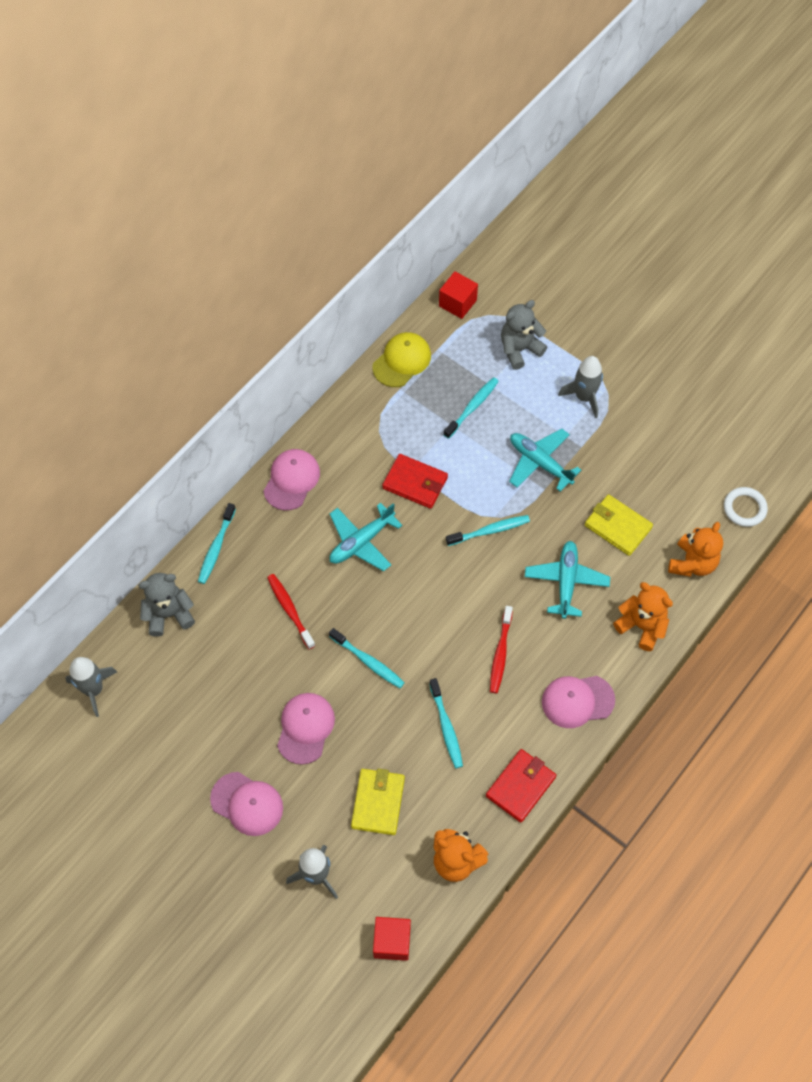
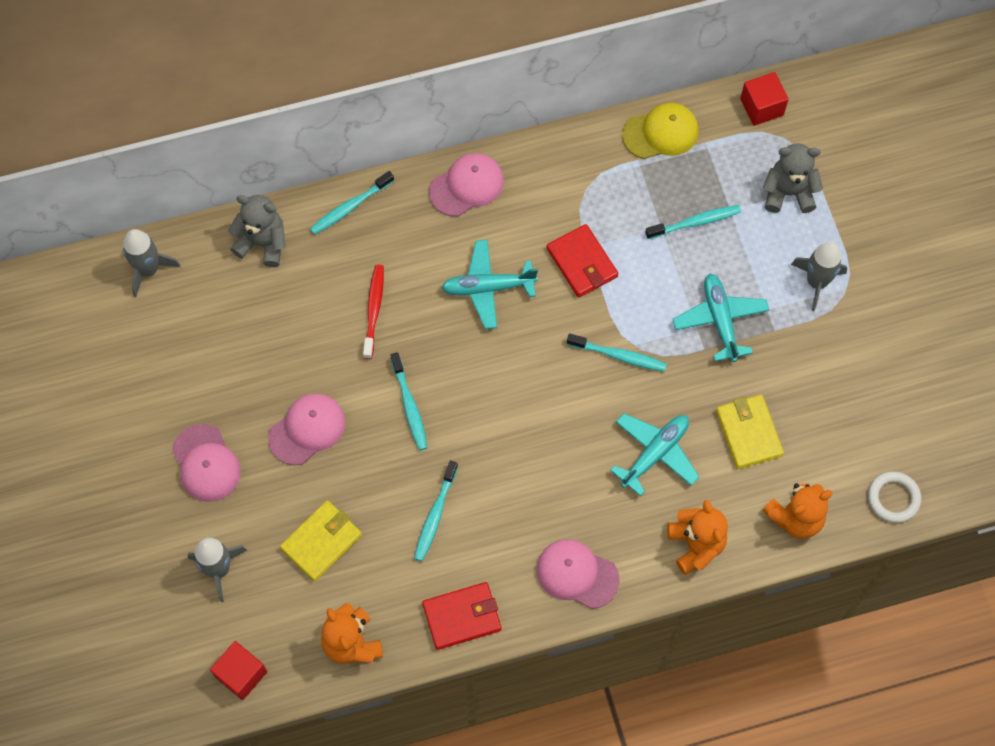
camera: 35 degrees right, 5 degrees up
(500, 653) = (539, 480): red toothbrush -> none

